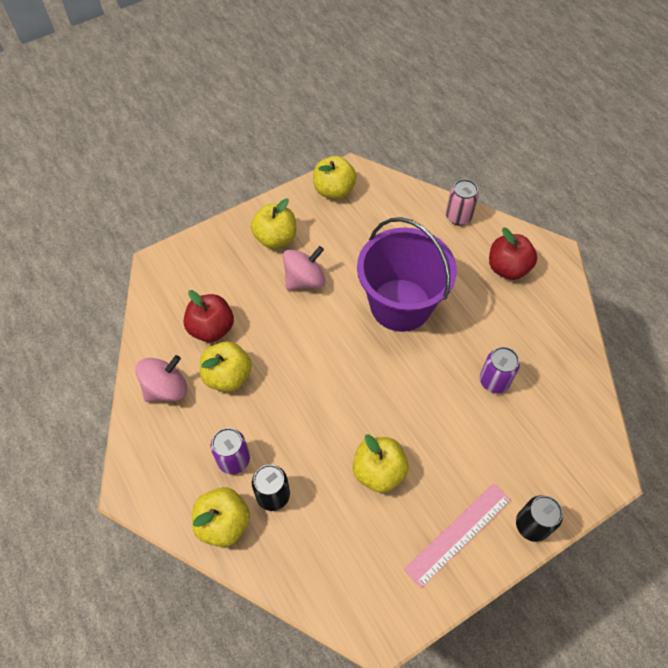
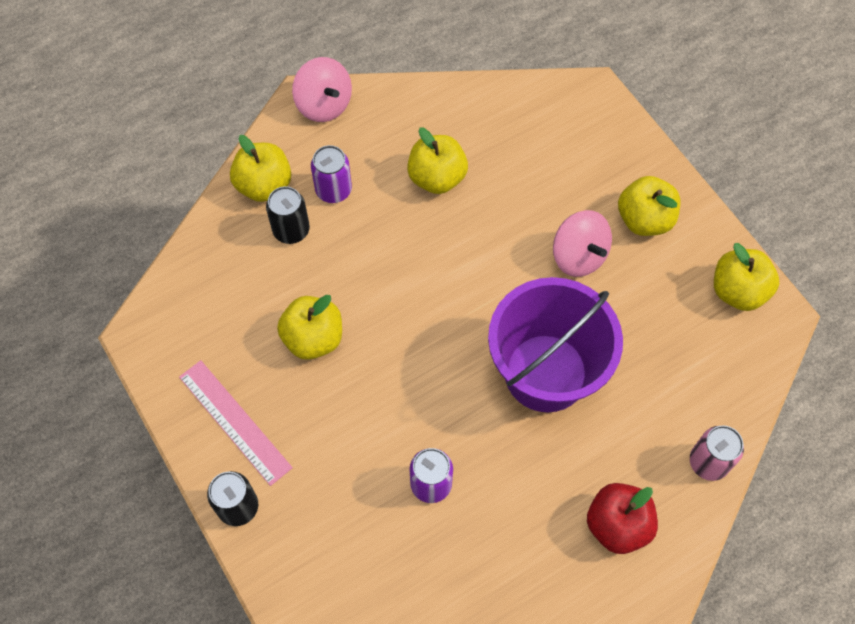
camera: 90 degrees right, 5 degrees up
(166, 388) = (421, 118): pink spinning top -> pink spinning top (324, 104)
(211, 328) = (501, 157): red apple -> none

